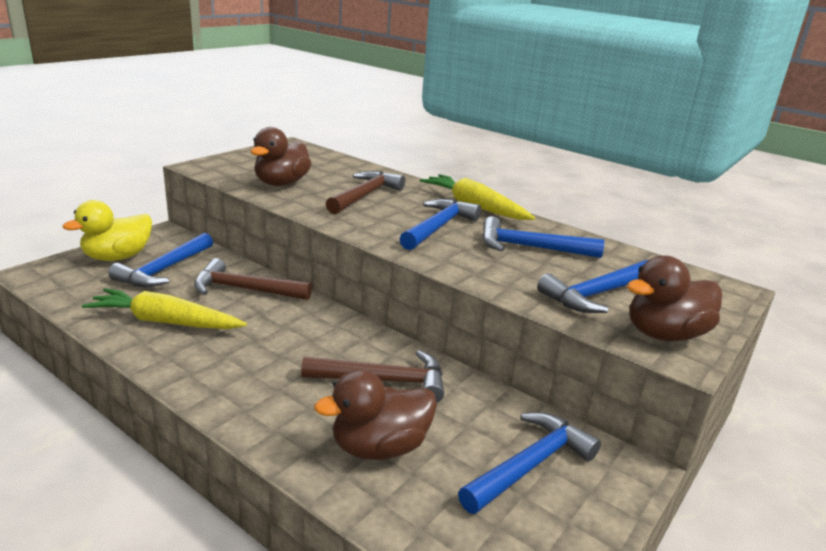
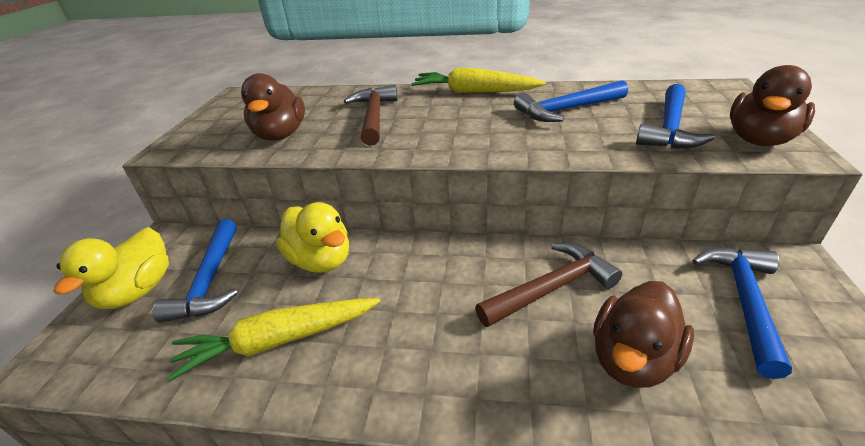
camera: 25 degrees left, 10 degrees up
(245, 289) = (321, 260): brown hammer -> yellow duck
(438, 227) = (476, 121): blue hammer -> none

